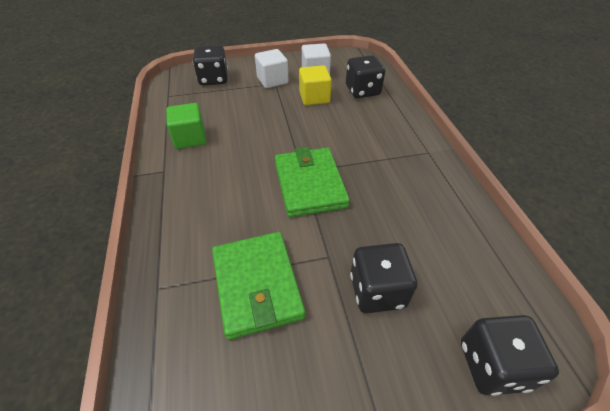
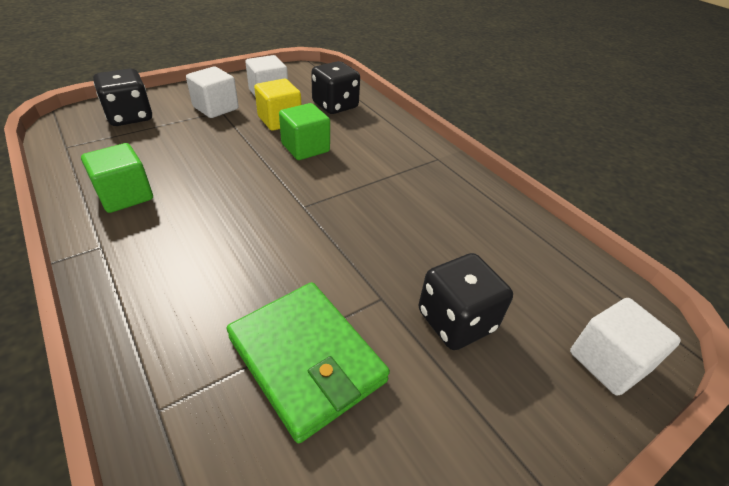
camera: 25 degrees left, 5 degrees down
(309, 184) = (319, 219): green wallet -> none
(324, 124) = (305, 148): none -> green cube
(492, 365) = (608, 361): black dice -> white cube

